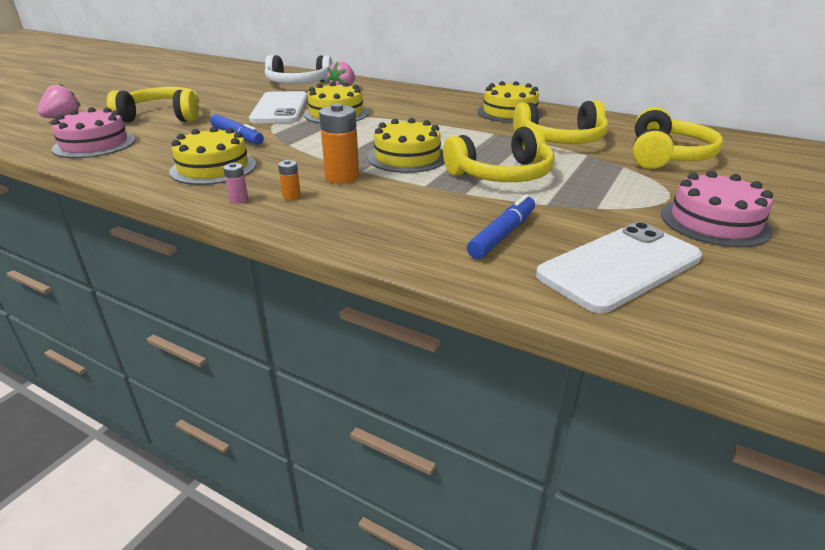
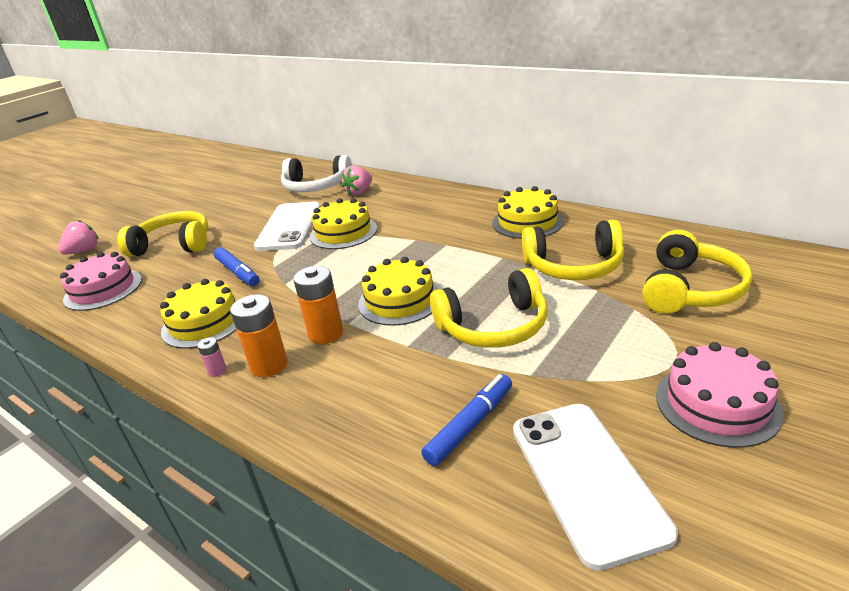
camera: 10 degrees right, 0 degrees up
(291, 196) = (269, 365): orange battery -> orange battery, size x2.04
(619, 266) = (586, 478): white phone -> white phone turned 75 degrees counterclockwise

